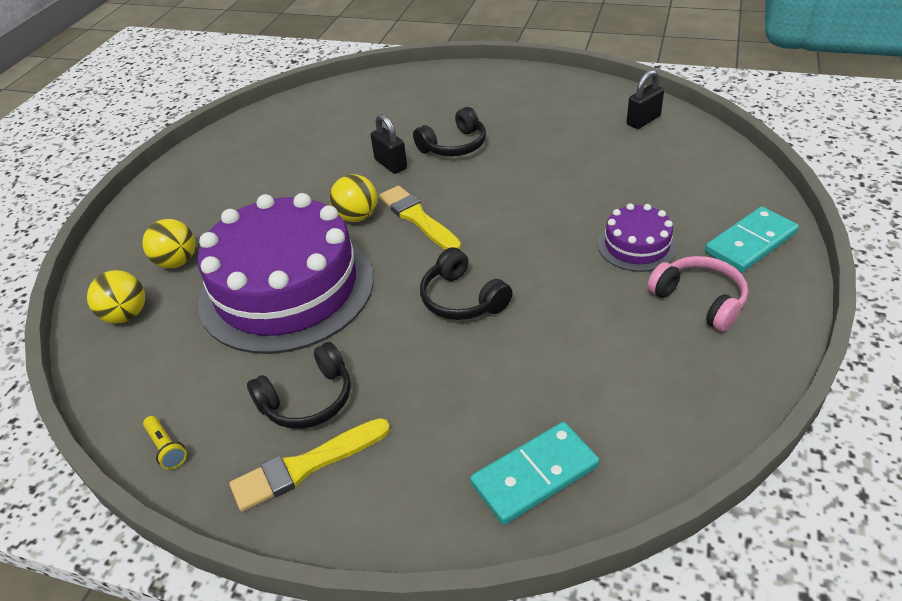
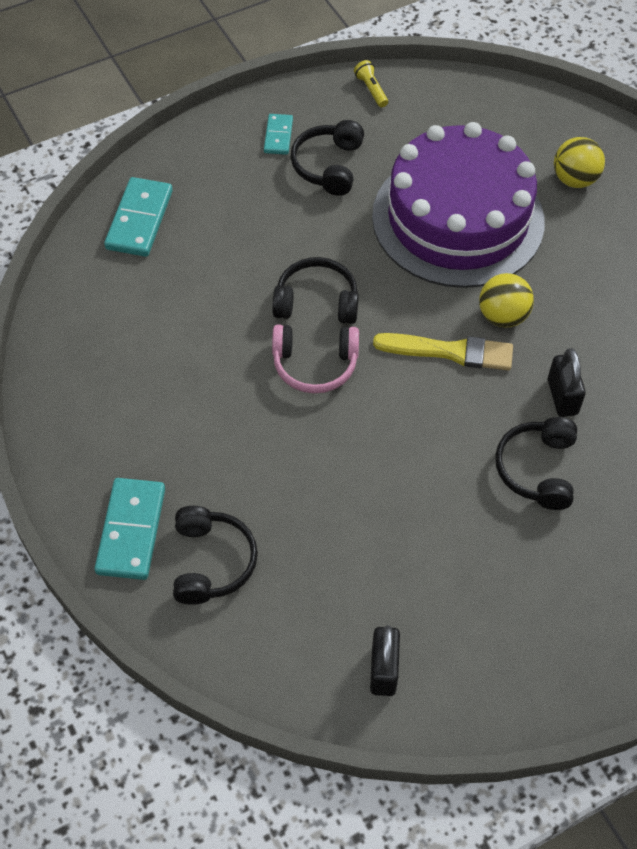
camera: 130 degrees right, 15 degrees up
(126, 315) = (535, 125): yellow ball -> none
(166, 448) = (371, 90): yellow flashlight -> yellow flashlight turned 60 degrees clockwise
(306, 466) = (278, 136): yellow brush -> turquoise domino
(390, 164) = (562, 397): black padlock -> black padlock turned 75 degrees clockwise
(637, 245) = (229, 455): purple cake -> none
(699, 300) = (132, 429): pink headphones -> pink headphones (315, 365)
(704, 202) = (211, 562): none -> black headphones

